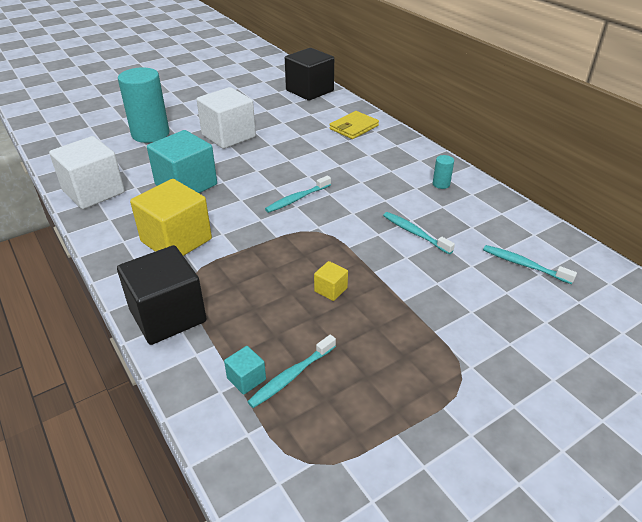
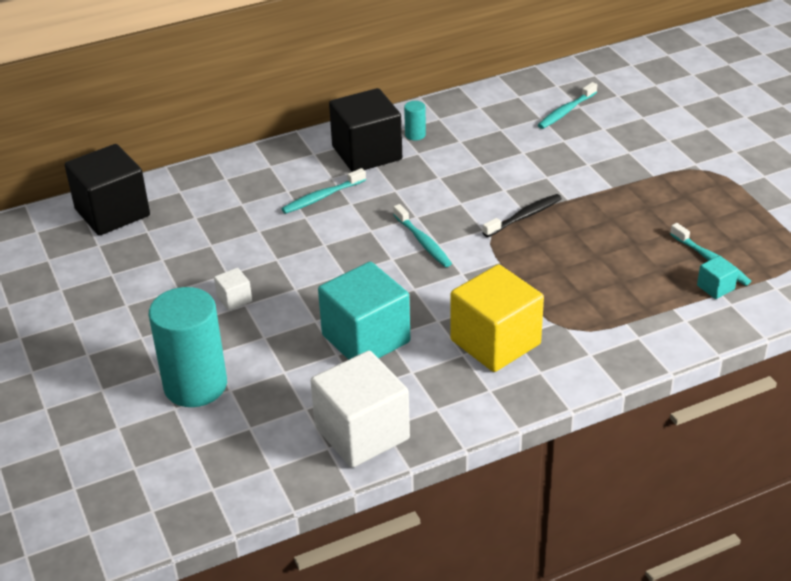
camera: 80 degrees left, 0 degrees up
(168, 315) = (630, 342): black cube -> black cube (367, 153)
(228, 136) = (234, 299): white cube -> white cube, size x0.43
(330, 290) = (594, 229): yellow cube -> none
(341, 247) = (524, 216): none -> black toothbrush
(353, 127) = (253, 182): yellow wallet -> none
(415, 233) = (506, 165): turquoise toothbrush -> turquoise toothbrush (322, 197)

